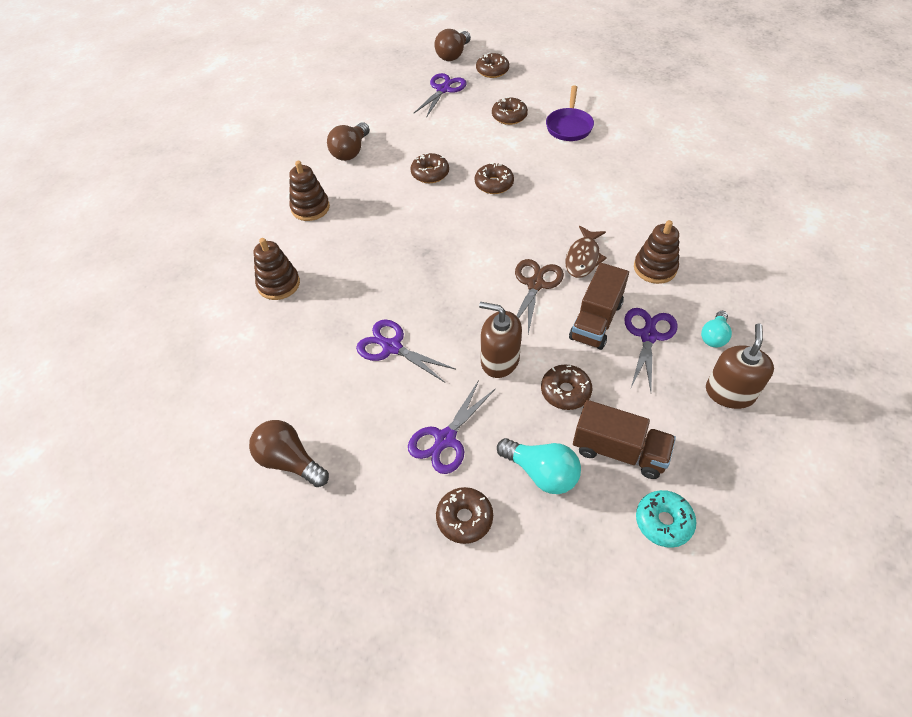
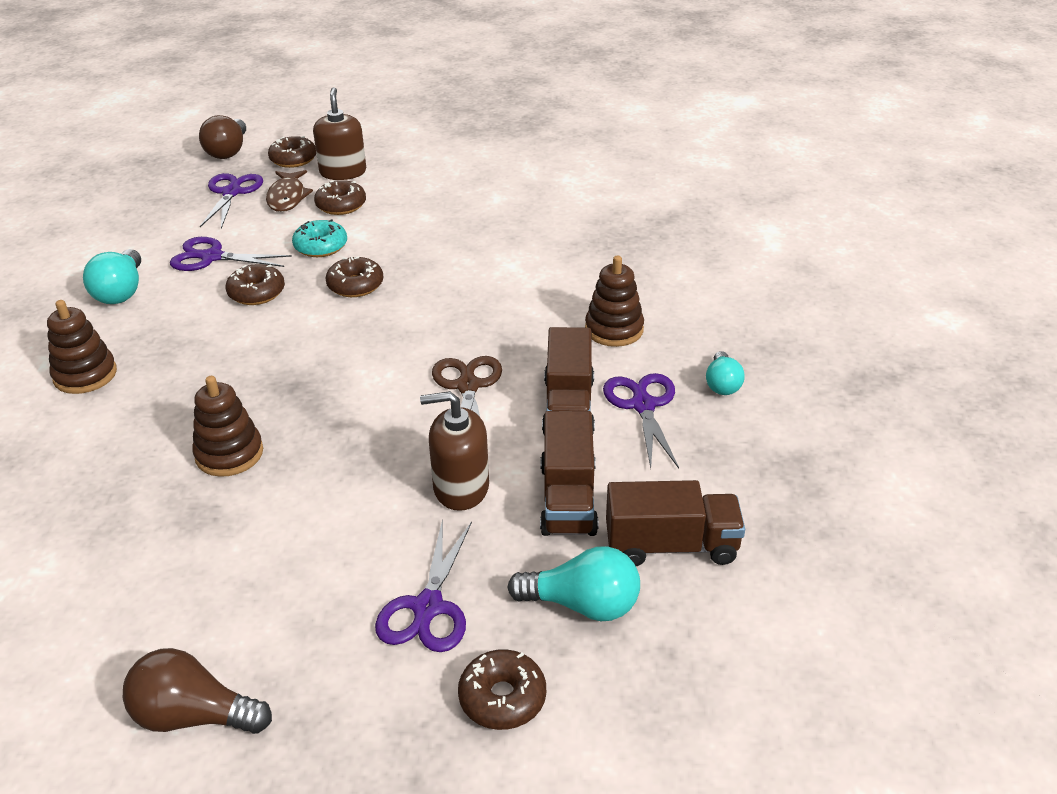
camera: 25 degrees left, 15 degrees down
(279, 284) = (73, 485): brown stacking toy -> brown stacking toy (229, 454)
(351, 151) = (121, 292): brown light bulb -> turquoise light bulb
(392, 347) = (294, 517): purple scissors -> purple scissors (212, 257)
(565, 391) = (568, 498): brown donut -> brown truck
(569, 126) = (428, 201): purple pan -> none
(583, 258) = (517, 340): brown fish -> brown fish (287, 197)
(663, 522) = (767, 609): turquoise donut -> turquoise donut (321, 246)
(729, 392) = (771, 439): brown soap dispenser -> brown soap dispenser (343, 172)

